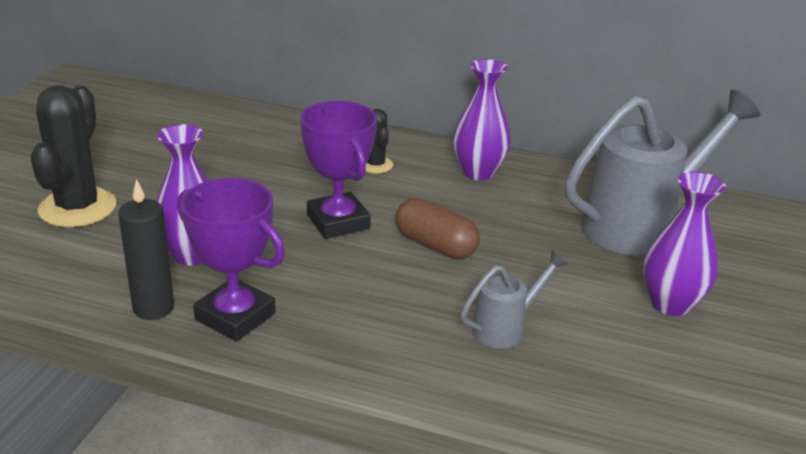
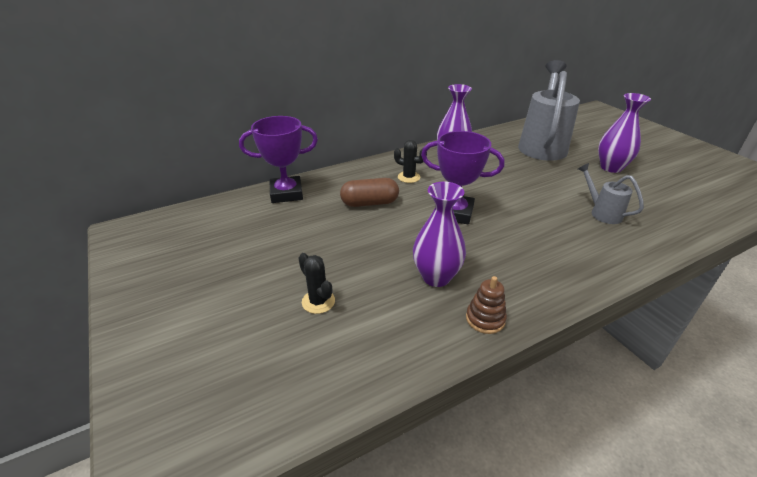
camera: 45 degrees left, 5 degrees up
(77, 208) = (318, 301): black cactus -> black cactus, size x0.52
(153, 308) = (485, 319): black candle -> brown stacking toy
(235, 316) = (523, 290): purple trophy -> purple trophy (286, 193)
(435, 245) = (509, 197): brown capsule -> brown capsule (370, 203)
(506, 328) = (601, 212): grey watering can -> grey watering can turned 45 degrees counterclockwise

